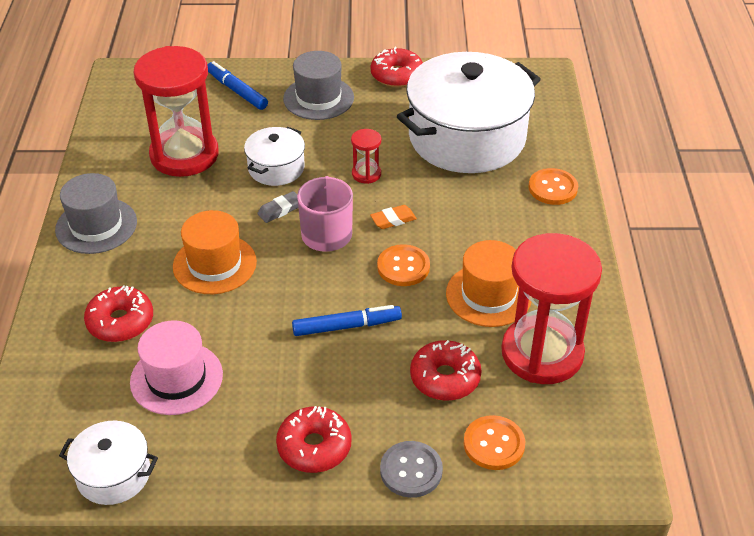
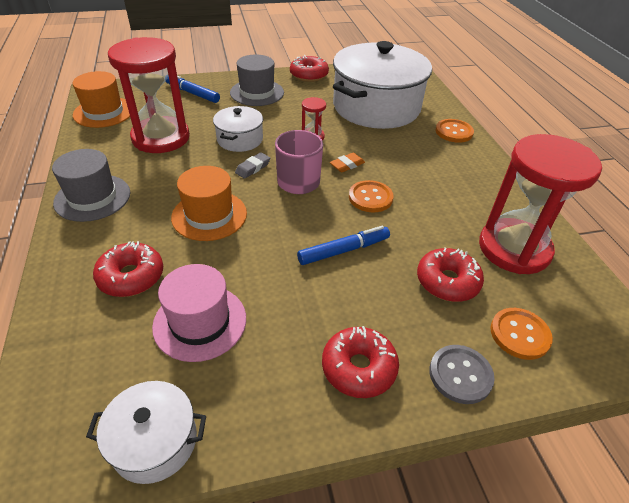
camera: 15 degrees left, 0 degrees up
(488, 295) = (447, 210): orange hat -> orange hat (104, 112)

